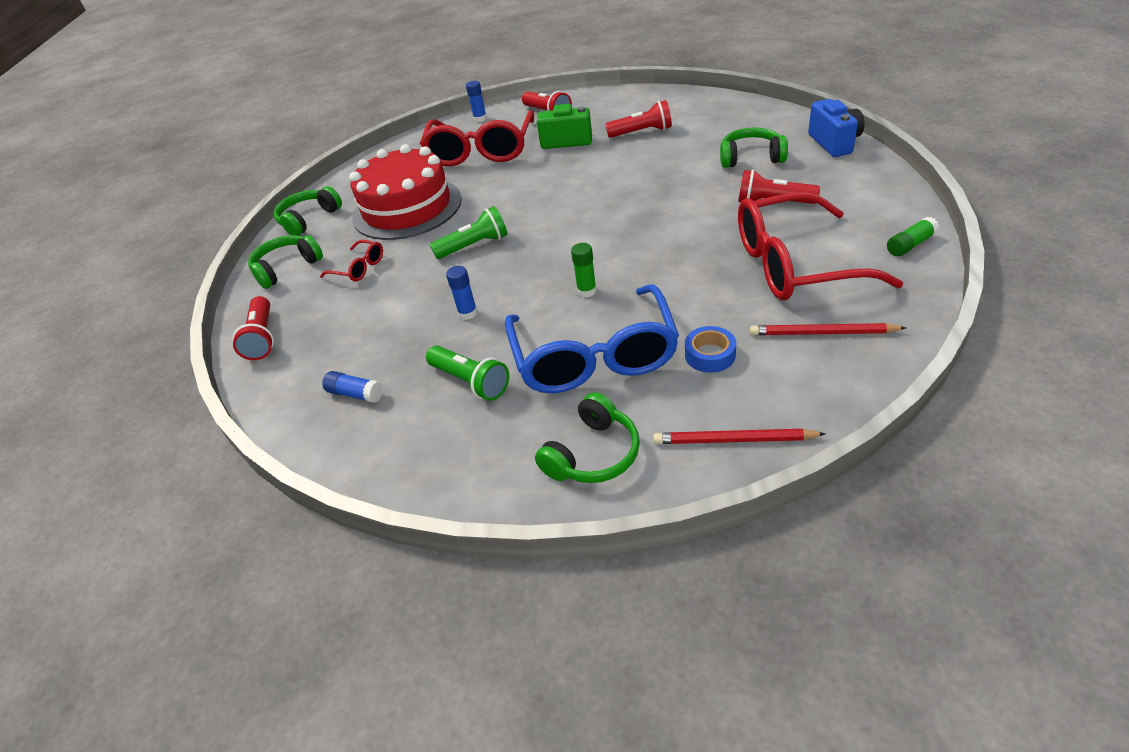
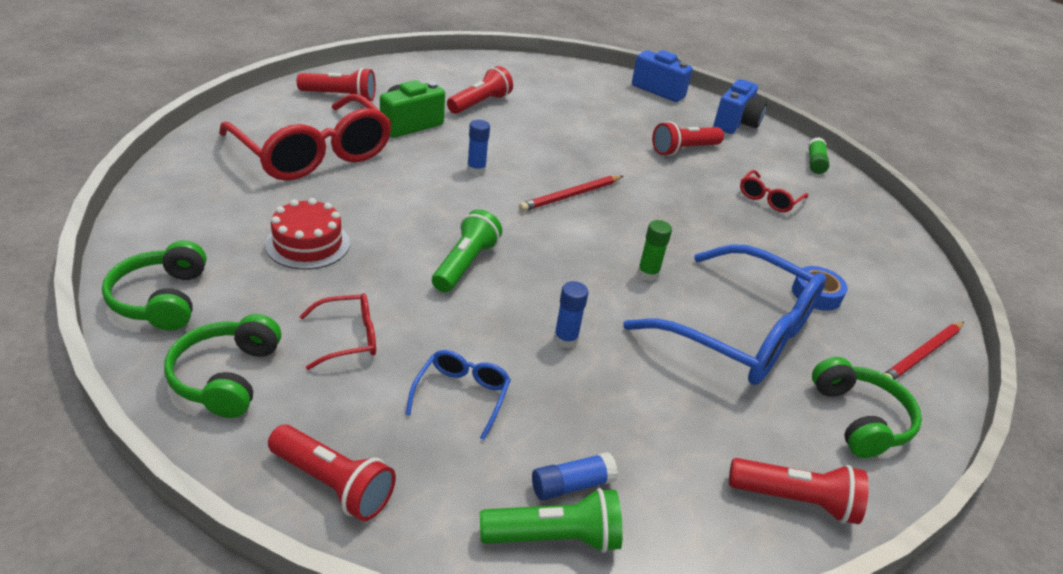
camera: 55 degrees left, 5 degrees down
(370, 321) = (462, 395): none -> blue glasses
(407, 208) = (308, 244): red cake -> red cake, size x0.52
(462, 473) = (795, 500): none -> red flashlight
(470, 382) = (671, 408): green flashlight -> green flashlight (554, 537)
(480, 119) = (254, 114): blue glue stick -> blue glue stick (476, 170)
(751, 158) = (614, 113): green headphones -> none
(794, 265) = (768, 199): red glasses -> red glasses, size x0.44
(822, 333) = (857, 248): red pencil -> red pencil (571, 196)
(873, 188) = (736, 123): none -> blue camera

